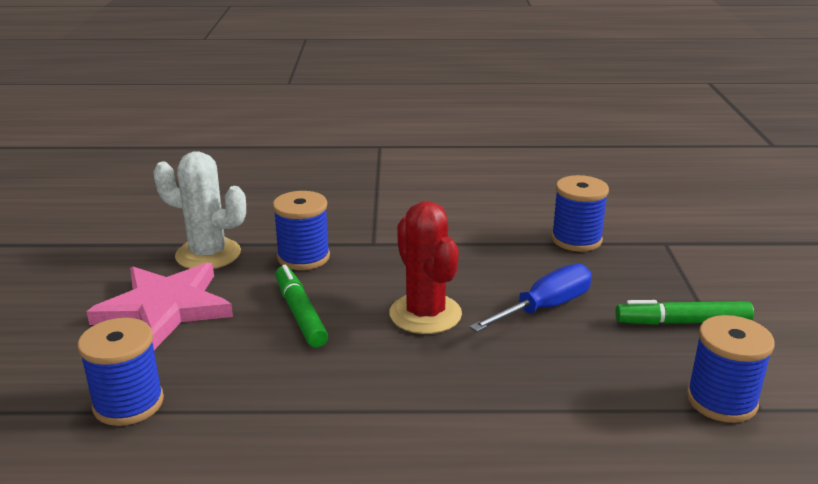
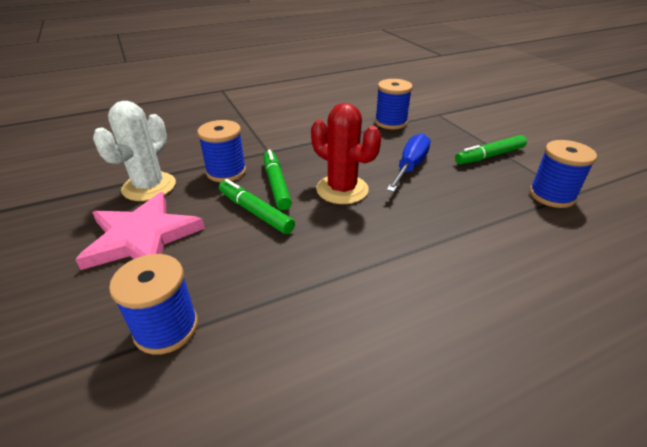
camera: 25 degrees left, 10 degrees up
(208, 254) = (149, 187): white cactus -> white cactus turned 60 degrees counterclockwise
(350, 287) = (276, 184): none -> green marker

